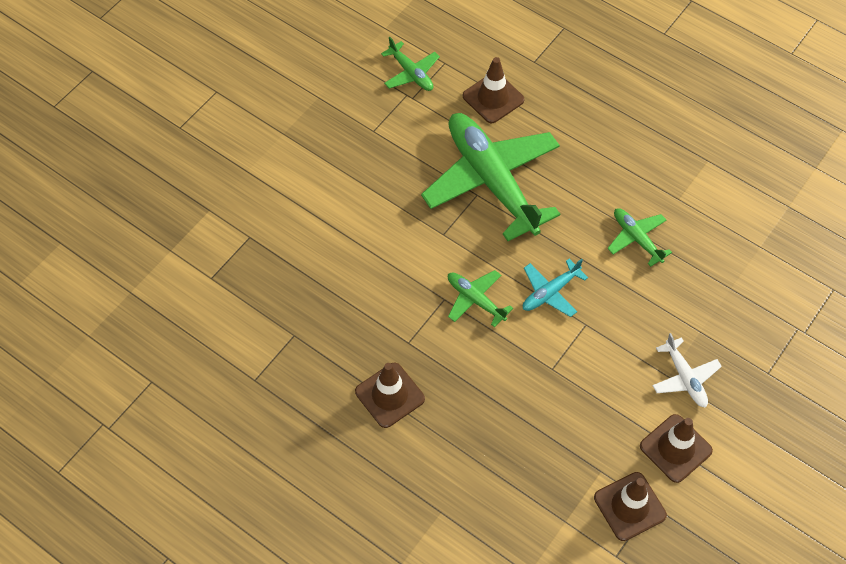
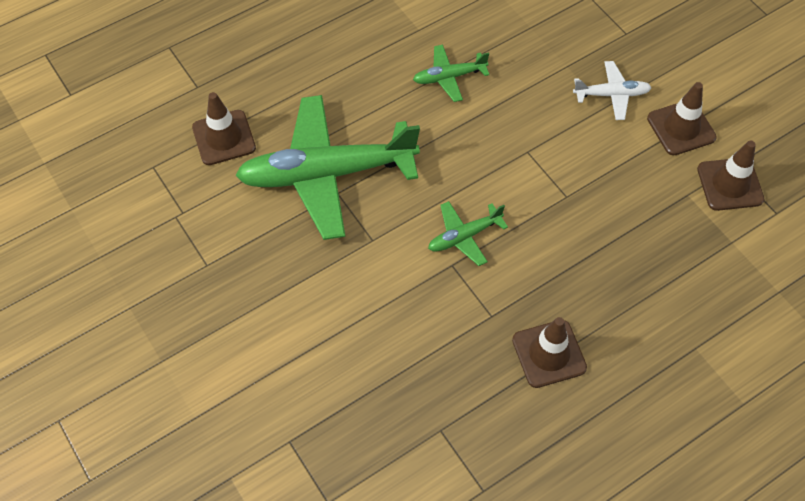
camera: 70 degrees left, 0 degrees up
(411, 73) = (149, 203): green plane -> none
(550, 292) = (480, 168): turquoise plane -> none

